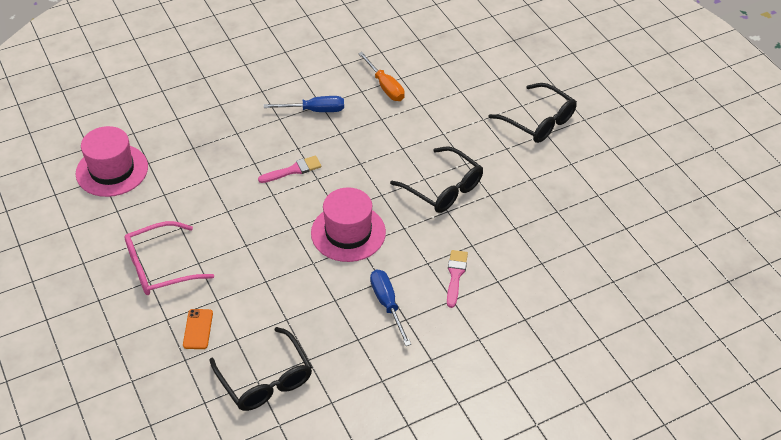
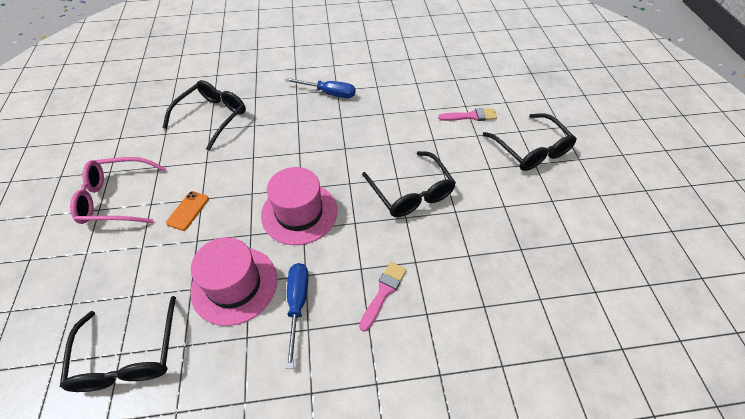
camera: 20 degrees right, 5 degrees up
(112, 170) = (140, 103): pink hat -> pink hat (234, 285)
(198, 329) = (105, 273): orange phone -> orange phone (188, 211)
(204, 165) = (212, 117): none -> black glasses
(293, 170) = (283, 140): pink brush -> pink brush (471, 116)
(385, 86) = (399, 87): orange screwdriver -> none

